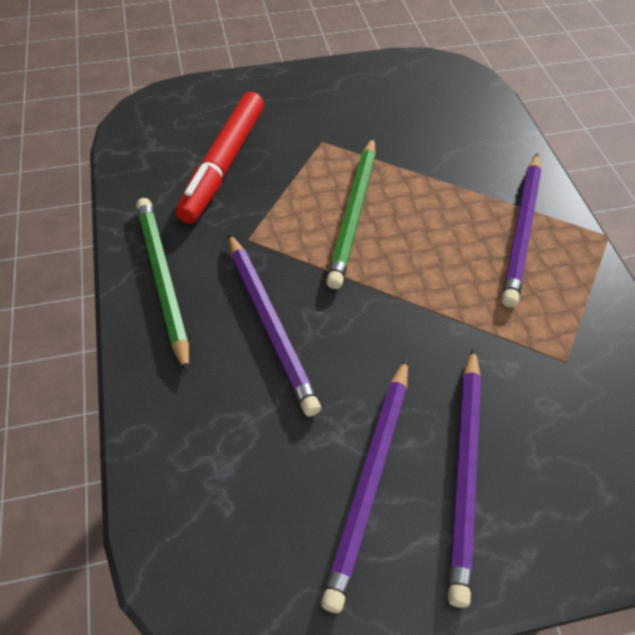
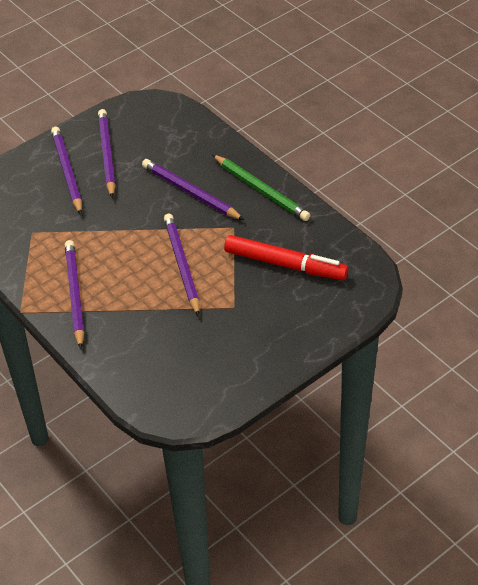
camera: 155 degrees right, 5 degrees down
(223, 165) = (285, 264): red marker -> red marker turned 120 degrees clockwise
(354, 214) = (182, 265): green pencil -> purple pencil

